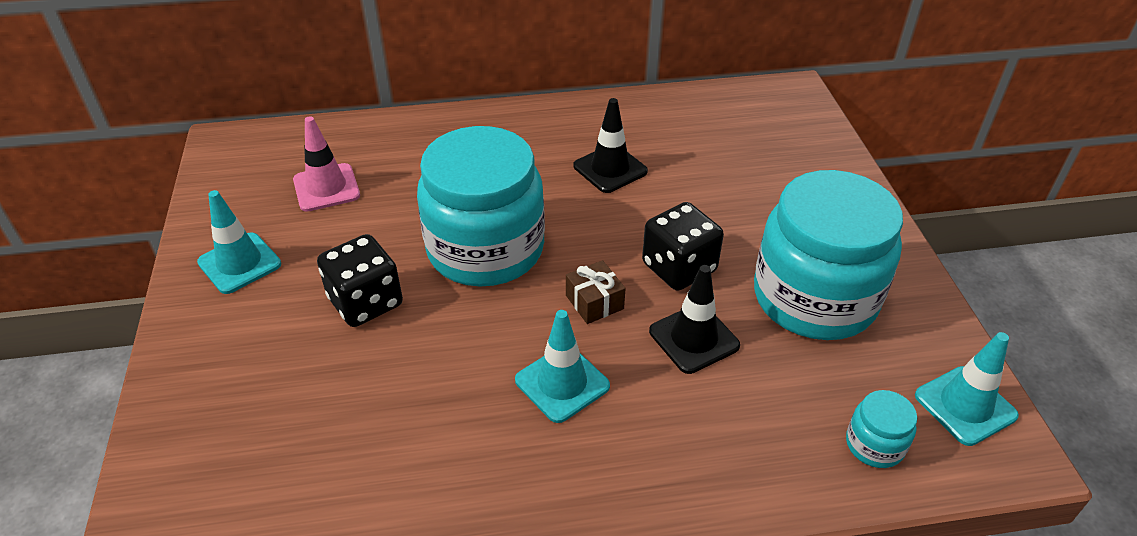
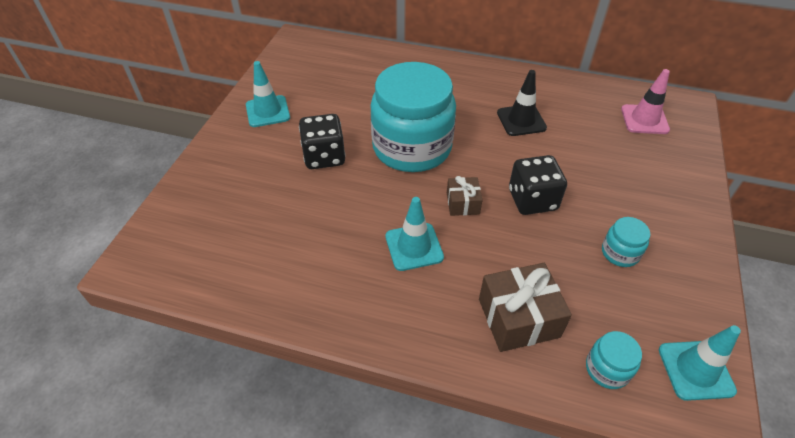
camera: 25 degrees right, 5 degrees up
(326, 188) = (338, 81): pink traffic cone -> pink traffic cone (644, 119)
(694, 338) = (516, 250): black traffic cone -> none
(742, 424) = (518, 318): none -> brown gift
(814, 298) = (620, 253): turquoise jar -> turquoise jar, size x0.41

